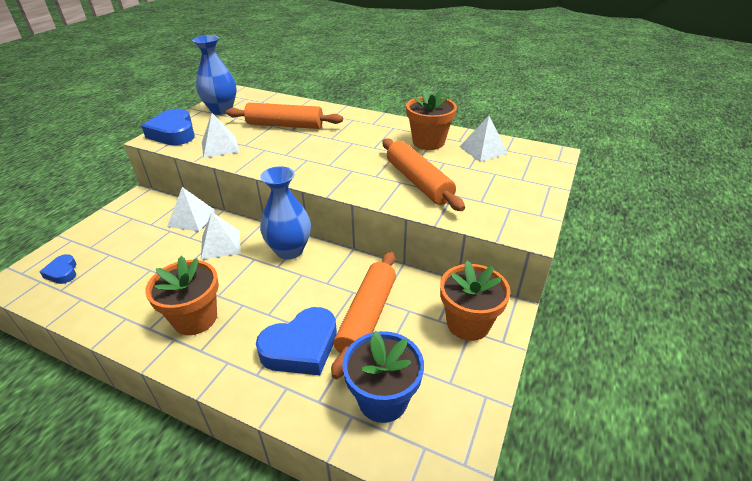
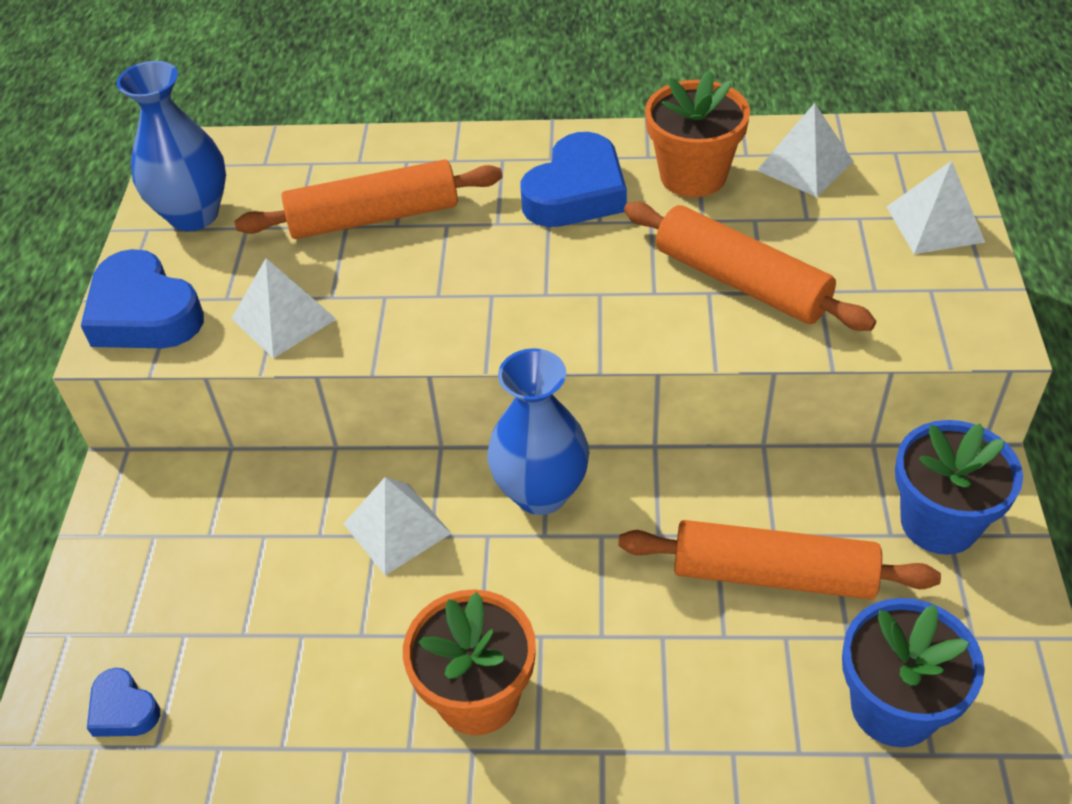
camera: 20 degrees left, 10 degrees up
(192, 218) = (287, 491): white pyramid -> white pyramid (934, 224)
(301, 347) = (705, 673): blue heart -> blue heart (576, 192)
(367, 317) = (773, 574): orange rolling pin -> orange rolling pin turned 75 degrees counterclockwise
(468, 323) = (939, 522): orange flower pot -> blue flower pot

